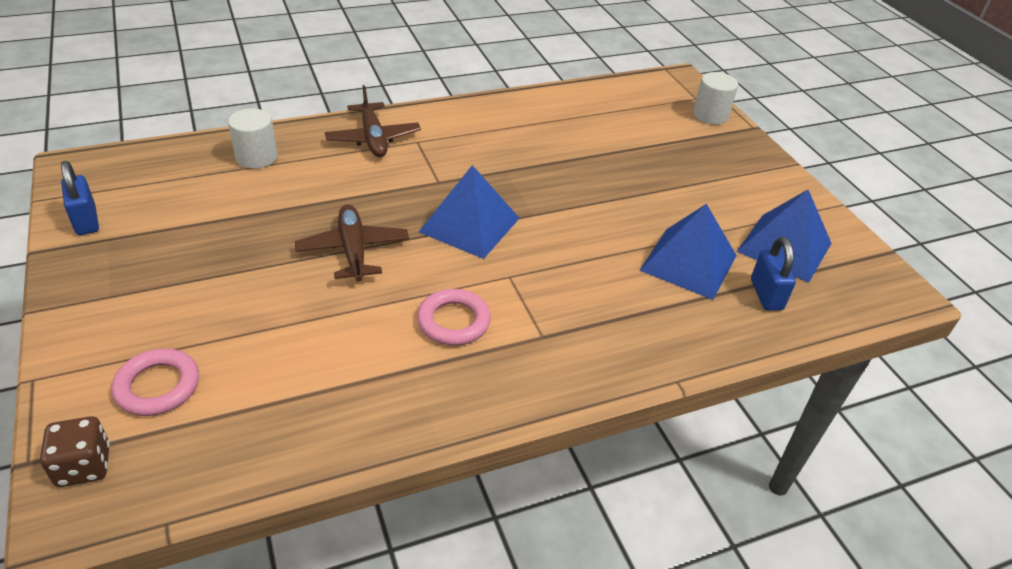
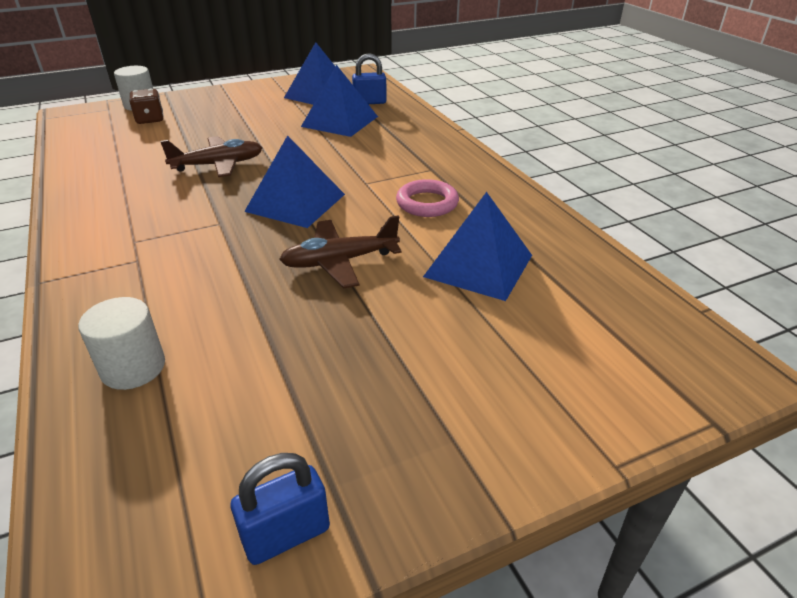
camera: 90 degrees left, 5 degrees down
(84, 466) = (689, 377): brown dice -> brown dice (150, 119)
(158, 386) = (573, 354): pink ring -> none
(316, 345) = (478, 265): none -> blue pyramid
(373, 138) = (116, 272): brown plane -> brown plane (218, 165)

